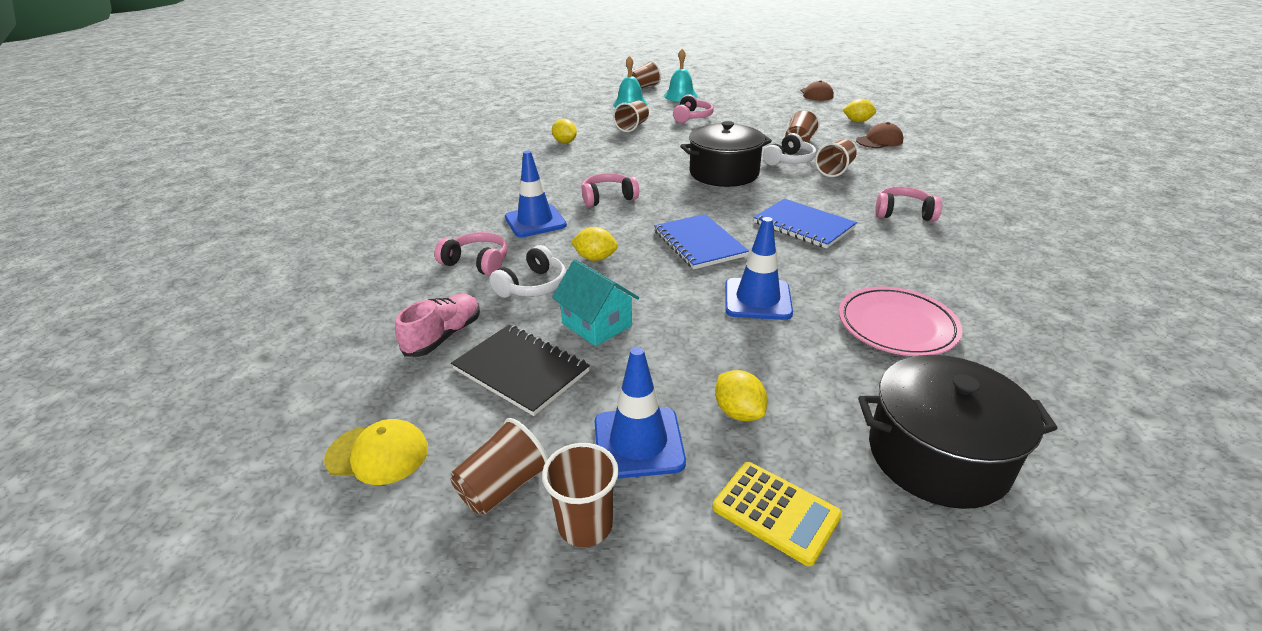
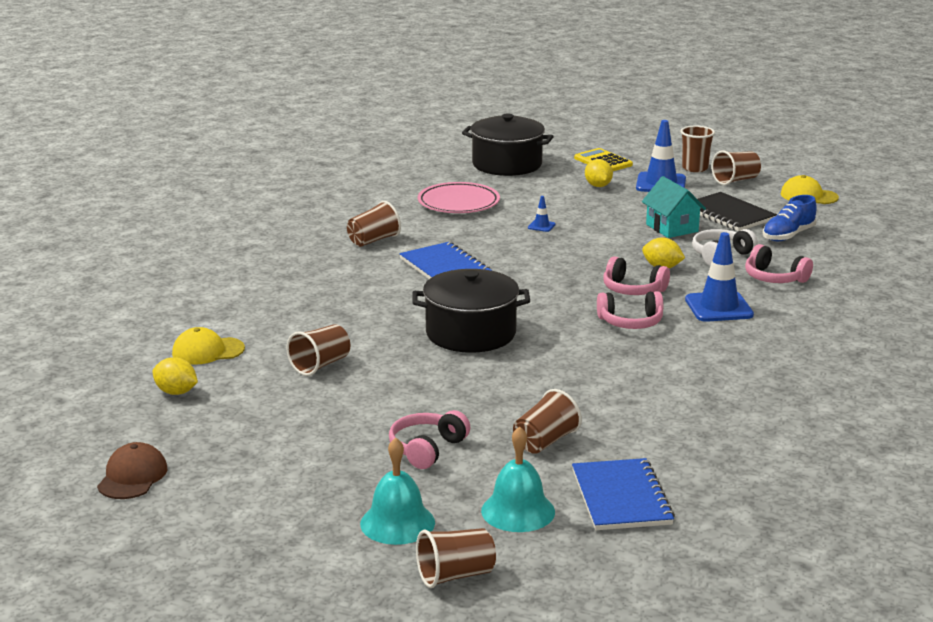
camera: 165 degrees left, 10 degrees down
(444, 336) = (788, 235): pink shoe -> blue shoe
(565, 142) = (669, 423): yellow lemon -> none
(699, 243) = (558, 266): blue notebook -> blue notebook (621, 497)
(757, 299) = (541, 226): blue traffic cone -> blue traffic cone, size x0.45
(789, 160) = (369, 339): white headphones -> none
(835, 170) = (332, 318): brown cup -> brown cup (373, 240)
(879, 141) = (208, 351): brown cap -> yellow cap
(903, 213) = (334, 264): pink headphones -> pink headphones (633, 289)

